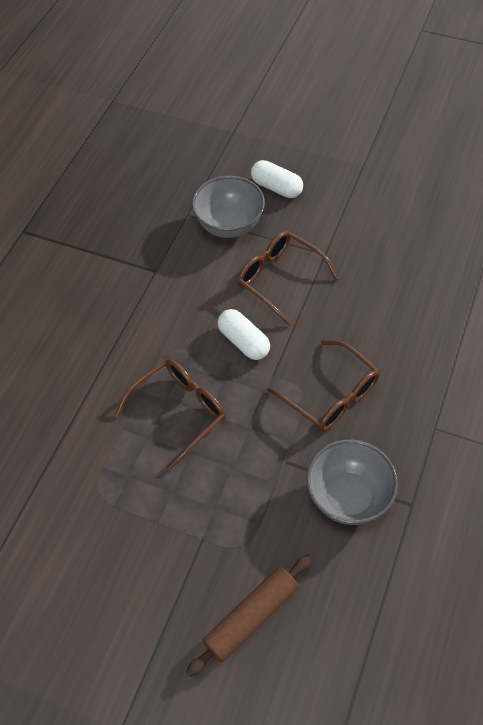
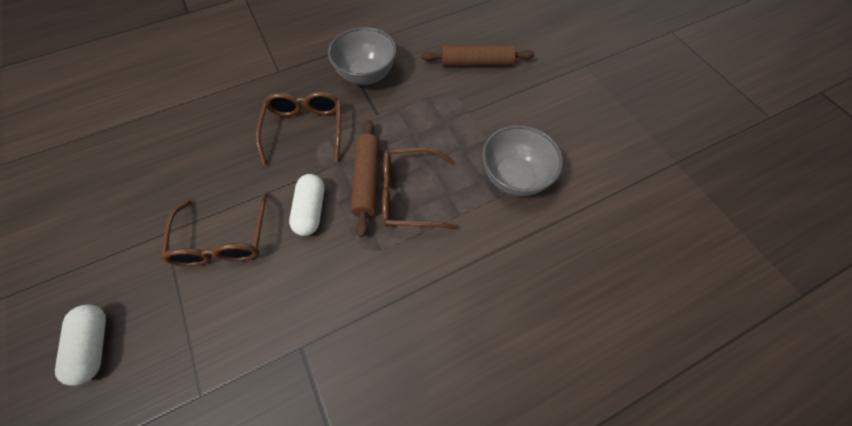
camera: 140 degrees left, 5 degrees up
(226, 396) = (367, 180): none -> brown rolling pin
(229, 225) = (185, 339): grey bowl -> grey bowl (514, 177)

